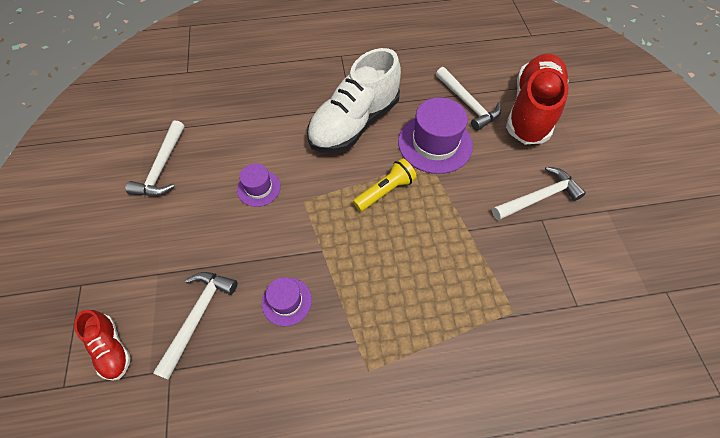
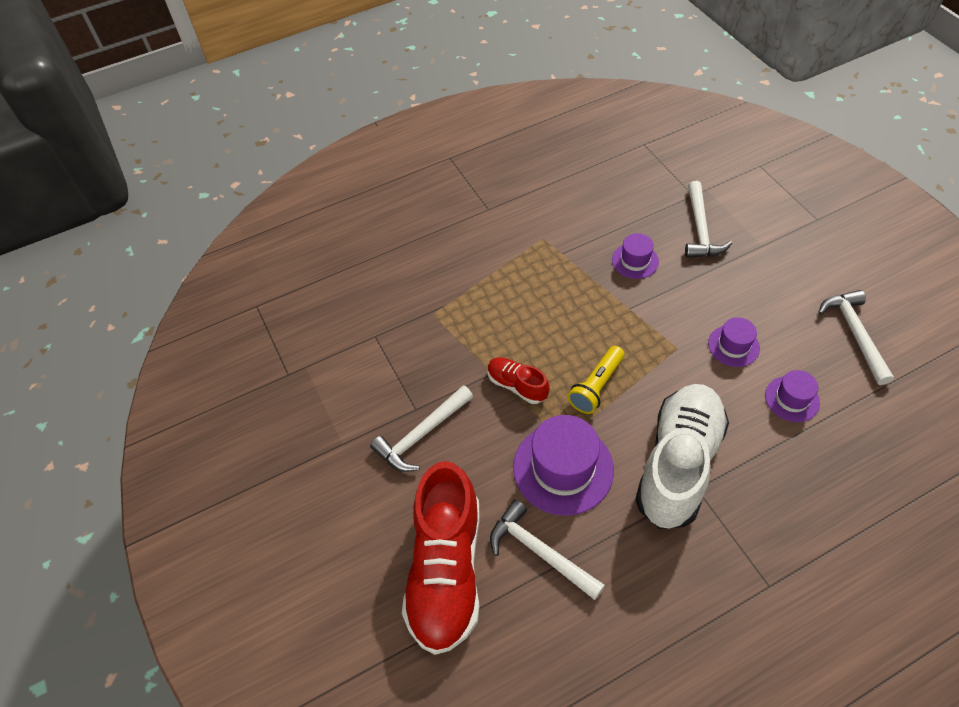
camera: 165 degrees right, 5 degrees down
(112, 348) = (748, 192): red shoe -> red shoe (517, 385)
(248, 138) = (792, 399): none -> purple hat

